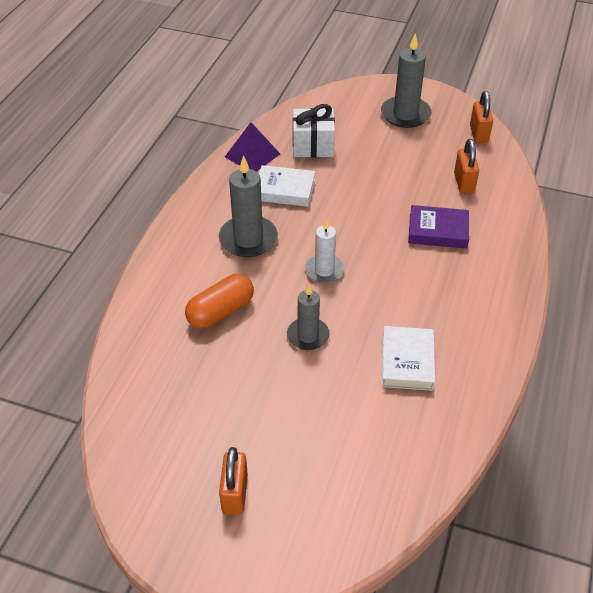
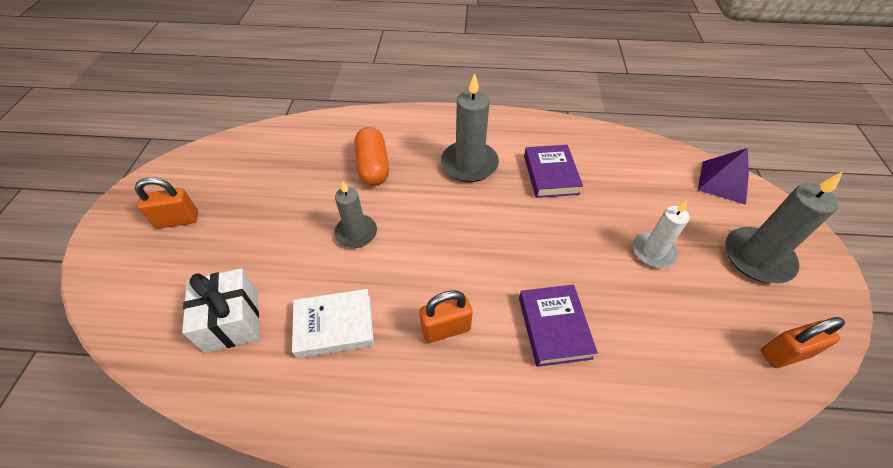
camera: 75 degrees right, 5 degrees up
(221, 311) = (373, 167): orange capsule -> orange capsule turned 45 degrees clockwise
(252, 155) = (588, 141): purple pyramid -> purple pyramid (723, 182)
(284, 190) = (550, 174): white book -> purple book
(313, 146) = (634, 182): white gift -> white gift (232, 321)
(324, 270) = (447, 229): white candle -> white candle (653, 251)
(463, 183) = (663, 346): orange padlock -> orange padlock (446, 328)

